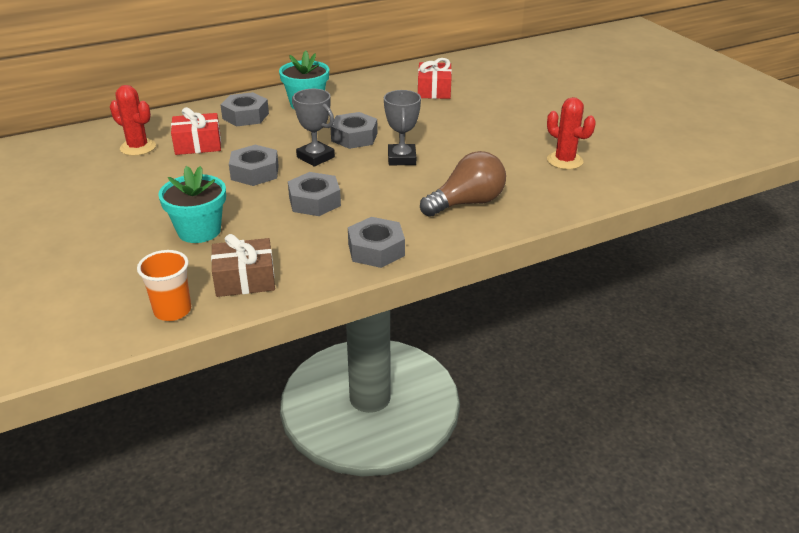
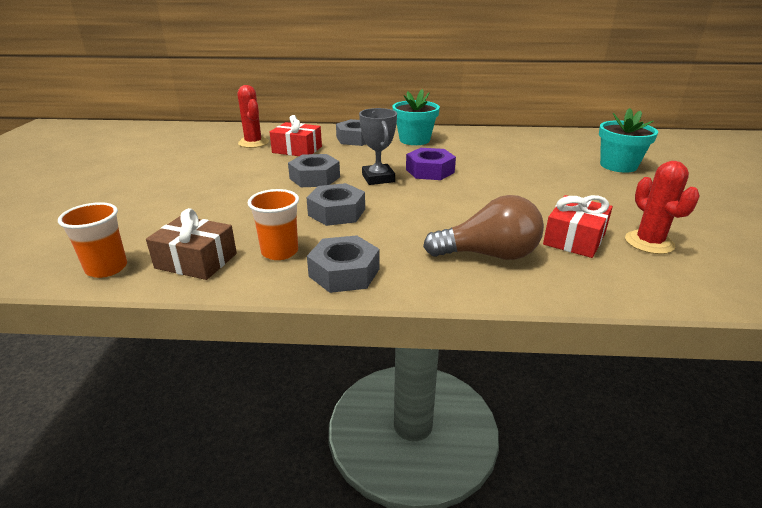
camera: 30 degrees right, 5 degrees down
(199, 231) = (216, 209): turquoise flower pot -> turquoise flower pot (618, 166)
(306, 250) = (280, 252): none -> orange cup
(354, 137) = (430, 171): grey nut -> purple nut
(401, 158) = (457, 197): grey trophy -> none
(434, 90) = (543, 151): red gift -> red gift (574, 239)

